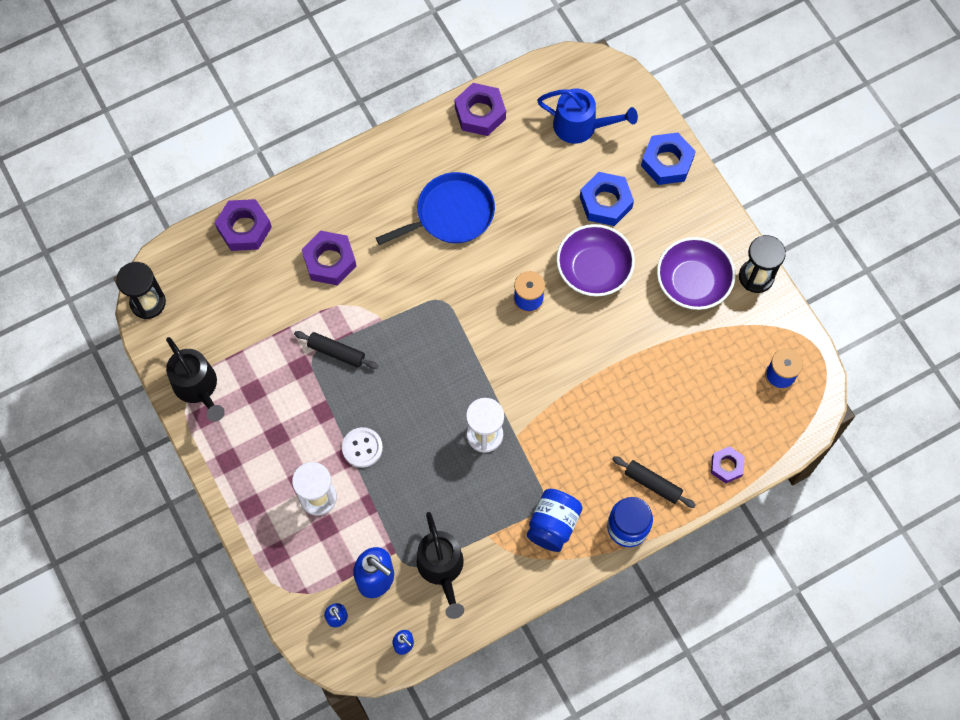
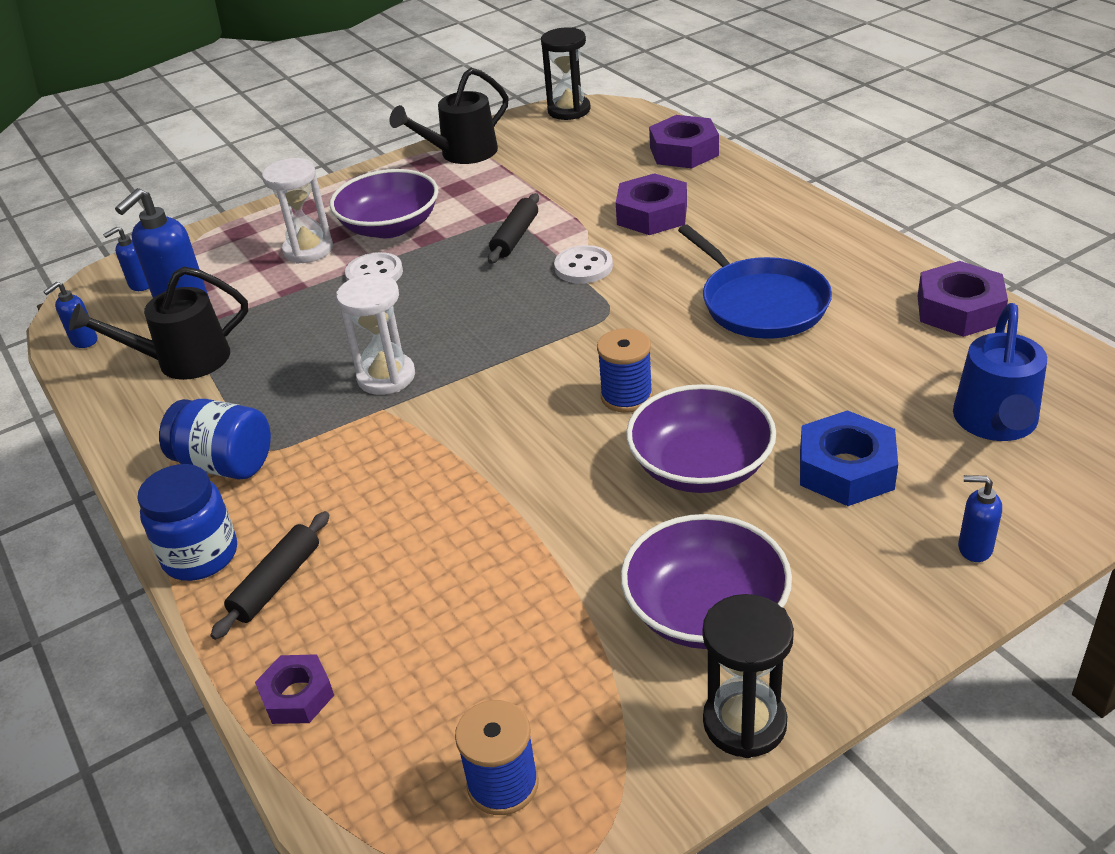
camera: 90 degrees right, 30 degrees down
(299, 439) = (390, 227): none -> purple bowl
(386, 311) = (583, 267): none -> white button
(667, 162) = (974, 548): blue nut -> blue soap dispenser

